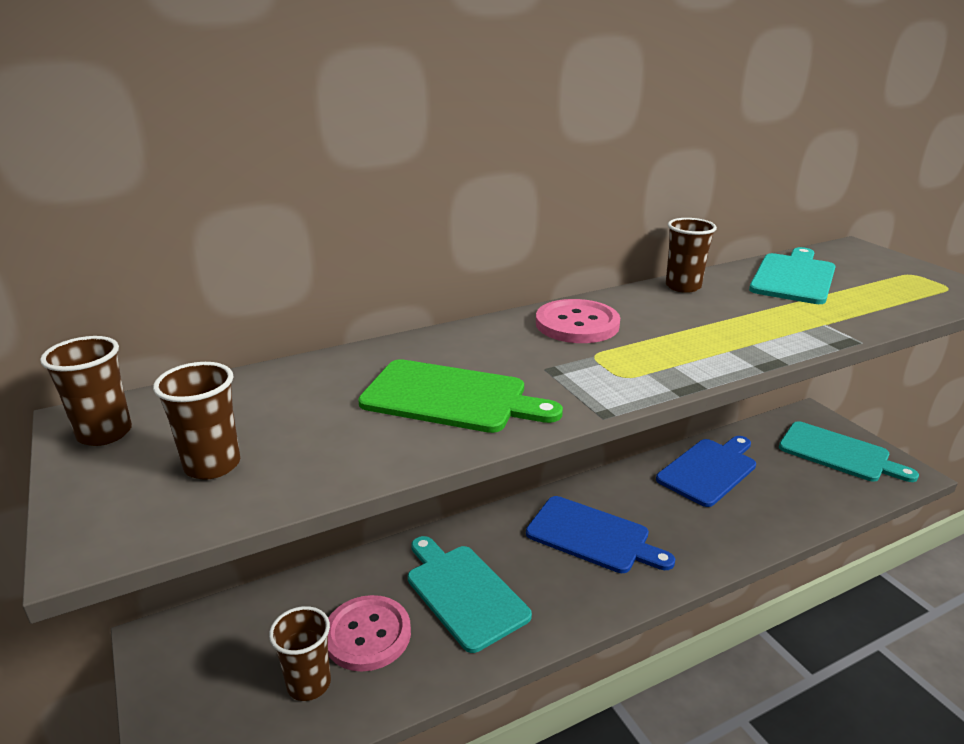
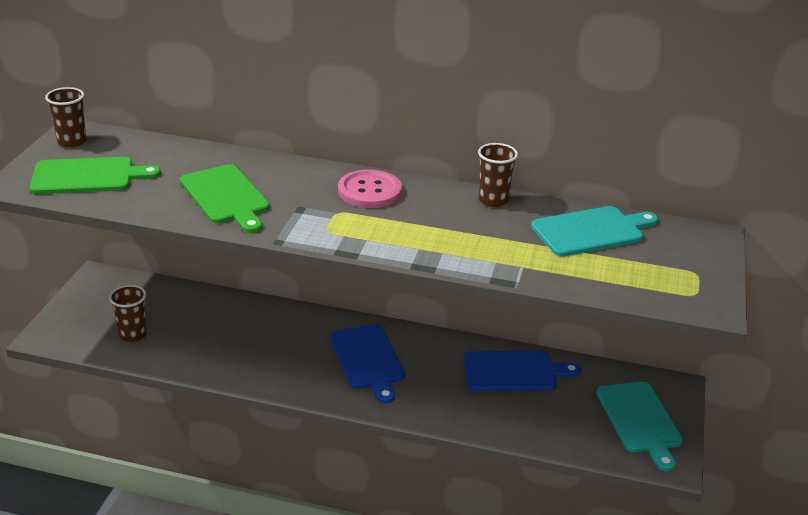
camera: 40 degrees right, 5 degrees up
(212, 465) = (87, 176): brown cup -> green cutting board
(367, 635) = (183, 331): pink button -> none
(464, 593) = (254, 342): turquoise cutting board -> none

